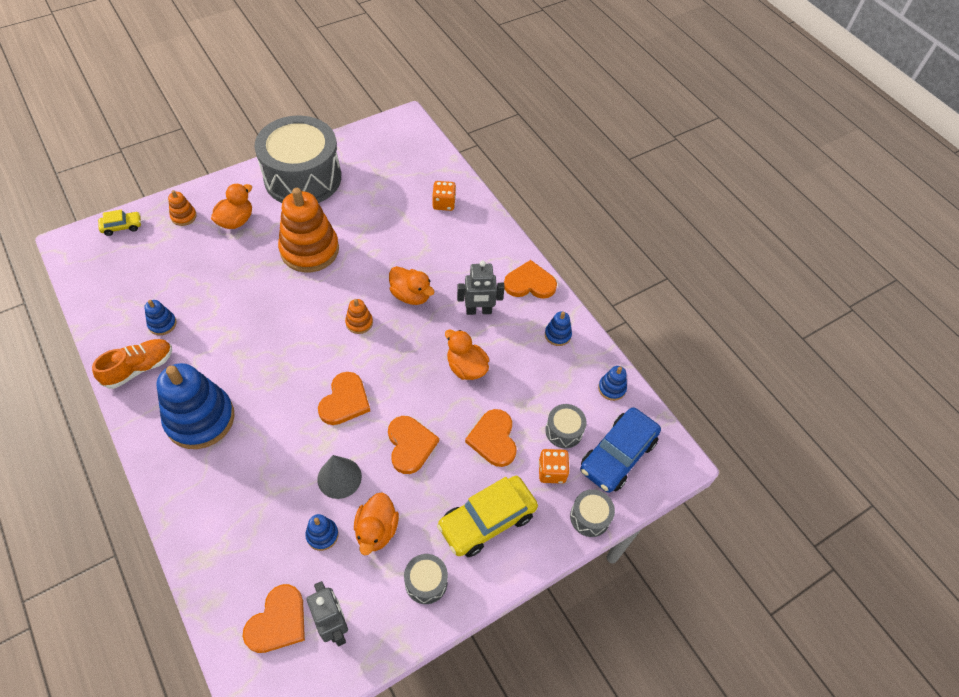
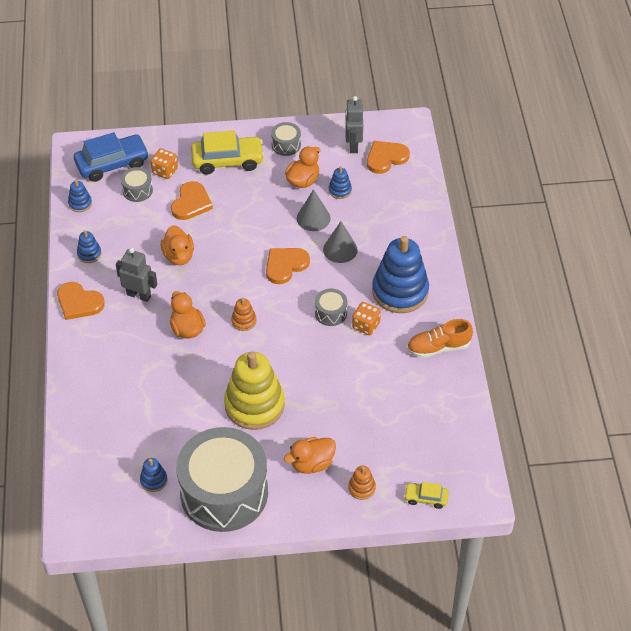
camera: 150 degrees left, 5 degrees down
(162, 324) = (410, 379): blue stacking toy -> blue stacking toy (154, 480)
(289, 446) = (340, 249): none -> grey cone
(309, 250) = (254, 405): orange stacking toy -> yellow stacking toy
(410, 445) = (253, 220): orange heart -> none
(444, 203) = (100, 408): orange dice -> orange dice (366, 325)
(590, 517) = (159, 139): grey drum -> grey drum (330, 313)

